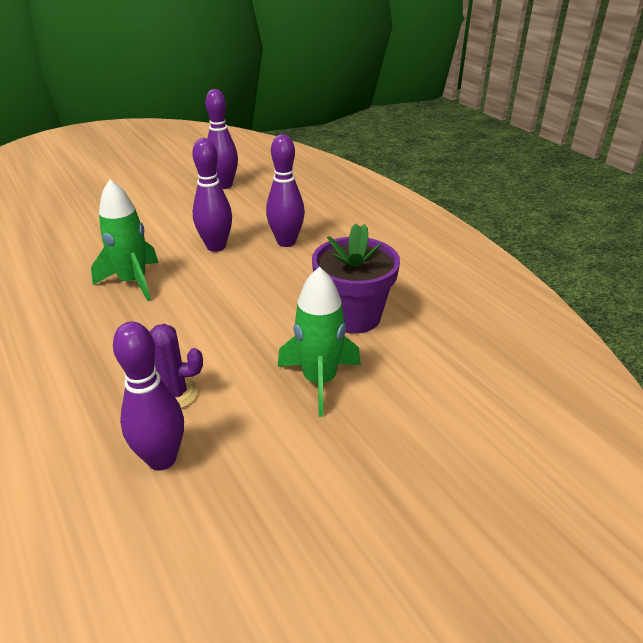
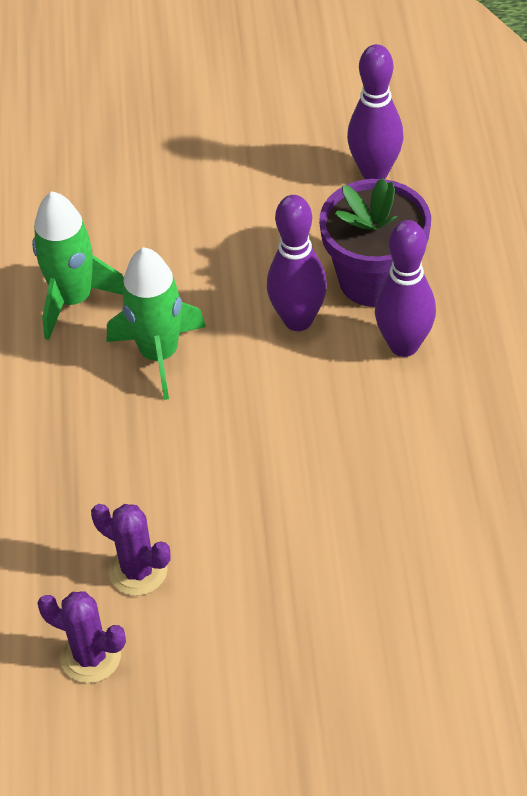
camera: 30 degrees right, 15 degrees up
(162, 459) = (91, 656): purple bowling pin -> purple cactus
(319, 380) = (314, 620): green rocket -> green rocket (74, 299)
(353, 316) = (417, 530): purple flower pot -> purple flower pot (374, 279)

